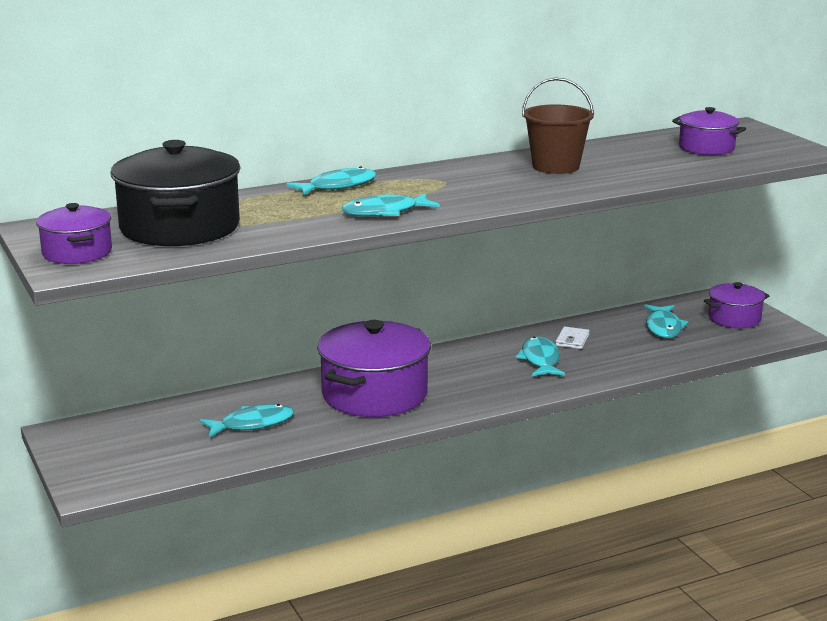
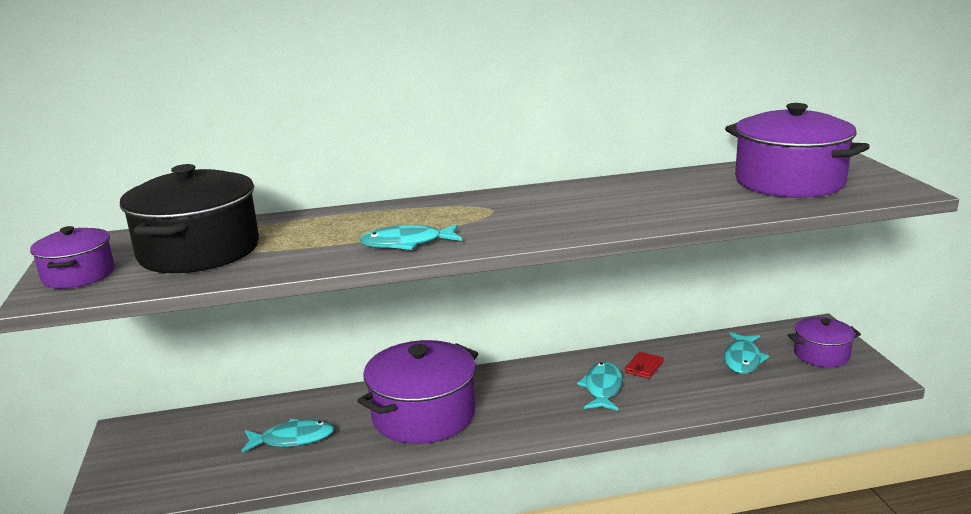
camera: 15 degrees right, 0 degrees up
(338, 186) = (386, 211): turquoise fish -> none
(555, 166) = (617, 198): brown bucket -> none
(572, 340) = (644, 367): white wallet -> red wallet
(706, 148) = (789, 182): purple pot -> purple pot, size x1.82

